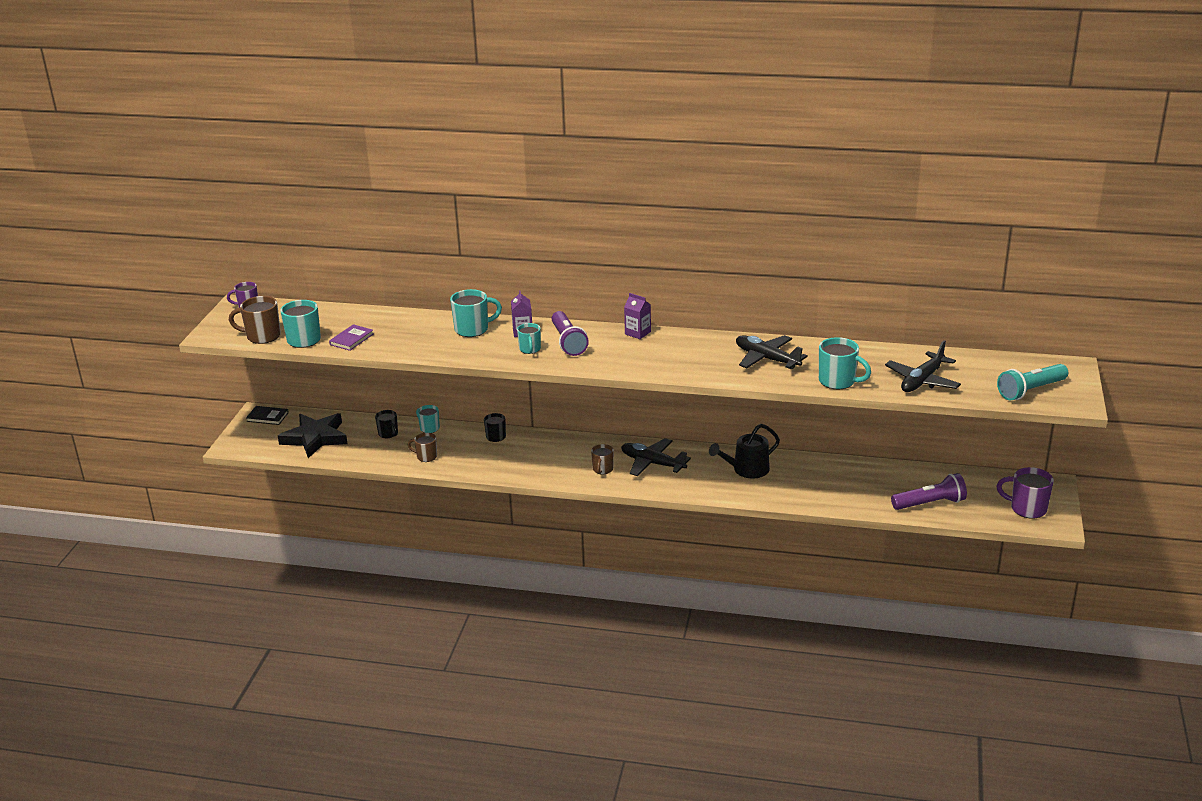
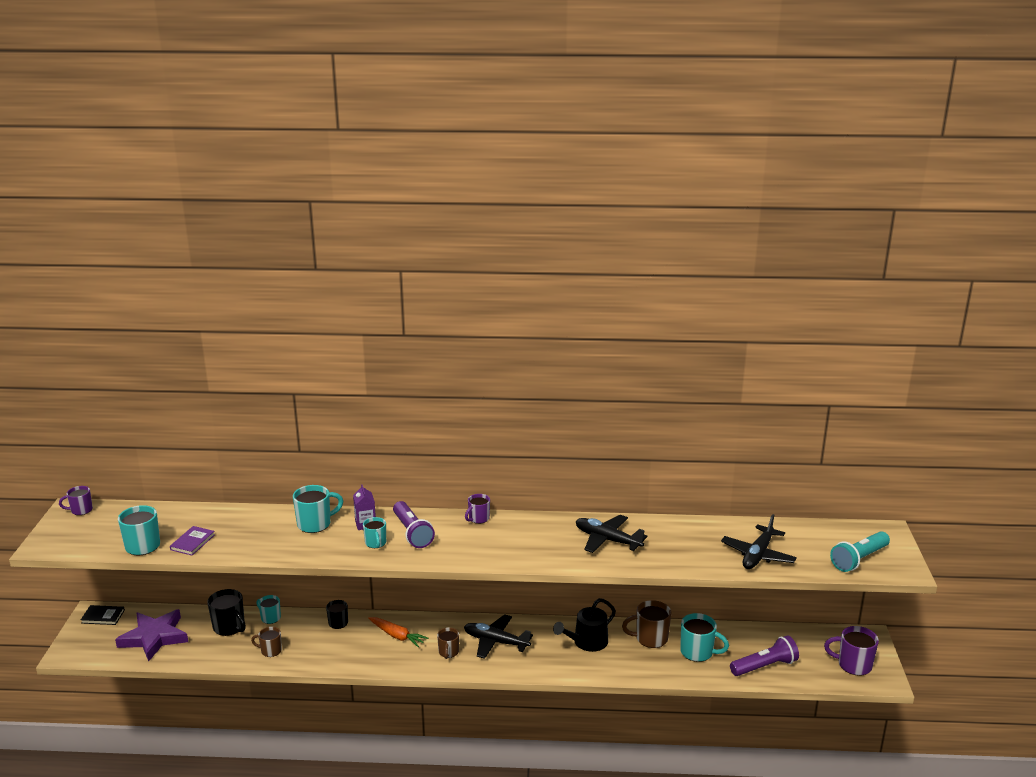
camera: 10 degrees left, 5 degrees down
(262, 336) = (98, 544): brown mug -> brown mug (650, 638)
(315, 438) = (154, 637): black star -> purple star
(388, 434) = (229, 627): black mug -> black mug, size x1.59
(553, 451) = (397, 636): none -> orange carrot
(637, 333) = (478, 519): purple carton -> purple mug
(838, 381) = (680, 561): turquoise mug -> turquoise mug (698, 652)

